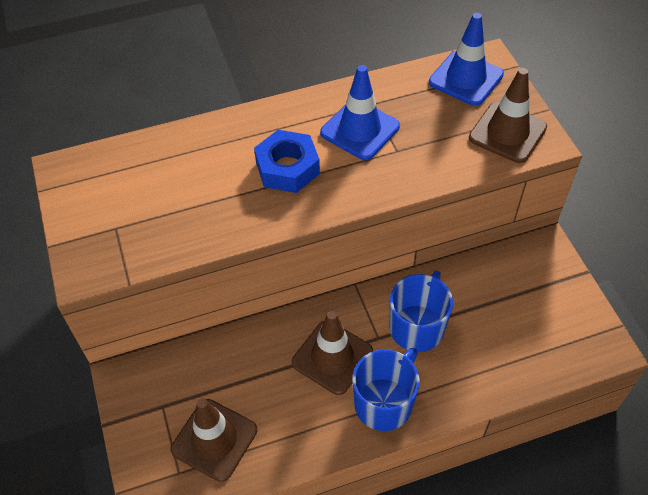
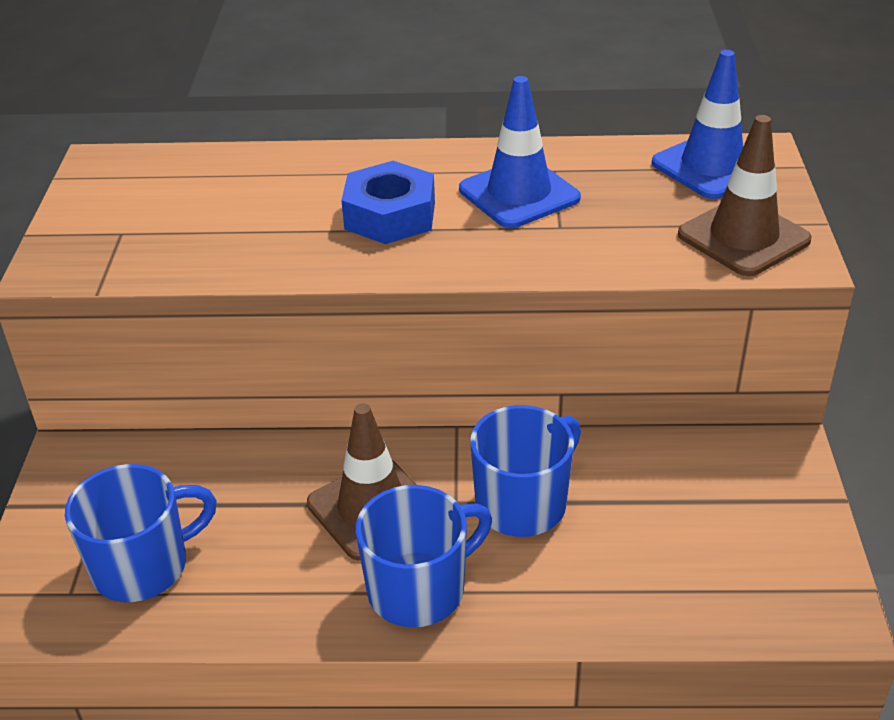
camera: 20 degrees right, 15 degrees down
(214, 440) = (143, 566): brown traffic cone -> blue mug

